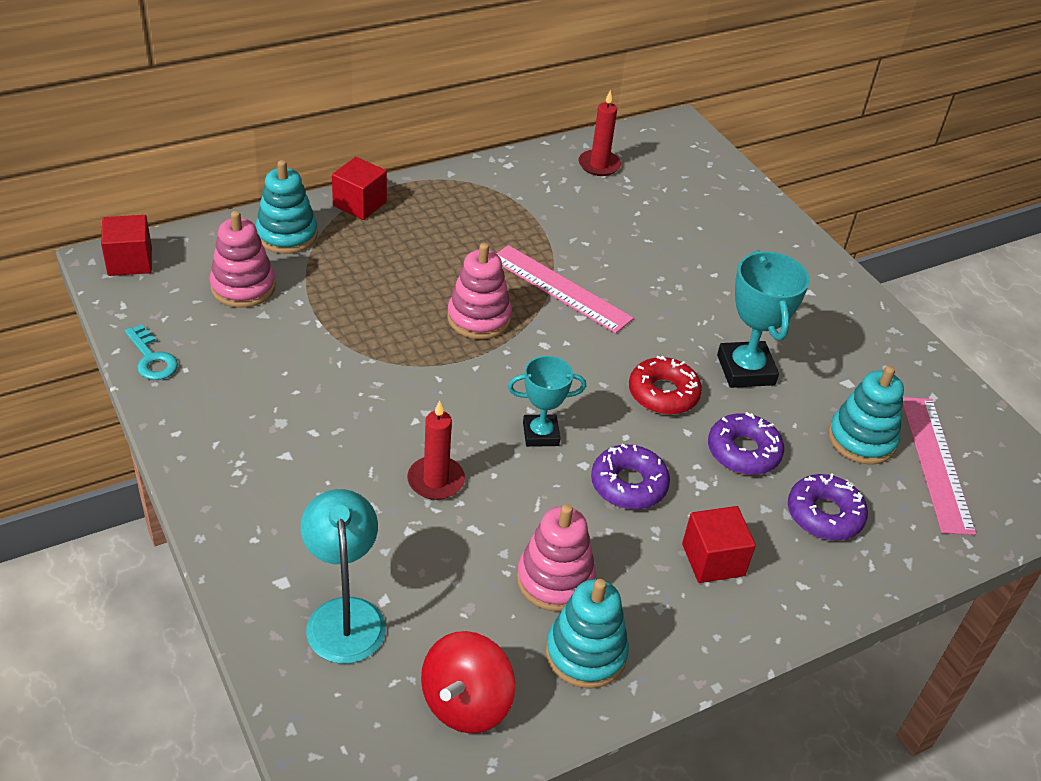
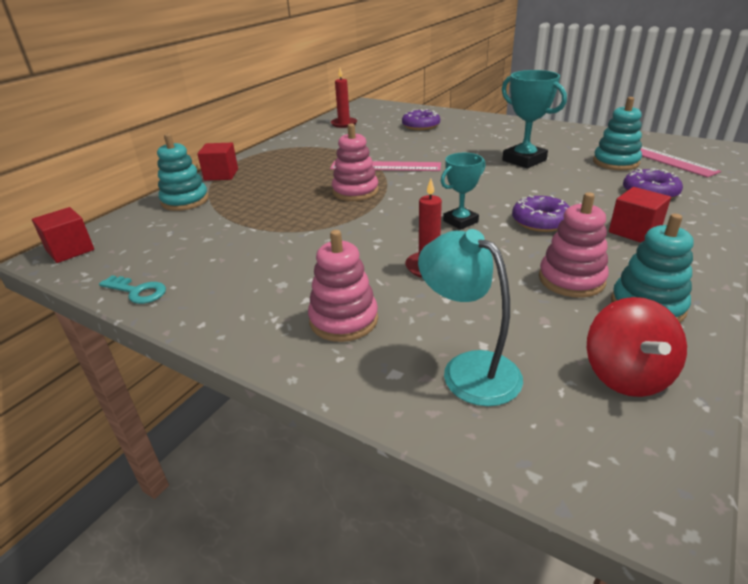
camera: 25 degrees left, 10 degrees down
(243, 287) = (177, 232): pink stacking toy -> pink stacking toy (343, 320)
(663, 394) = (499, 182): red donut -> none
(743, 452) = (573, 186): purple donut -> purple donut (420, 126)

